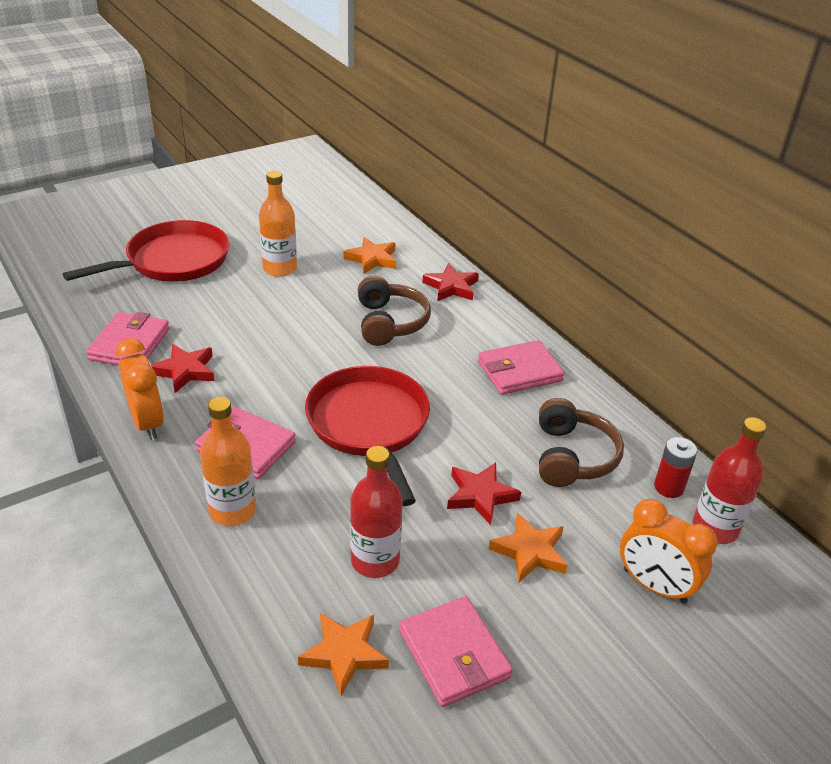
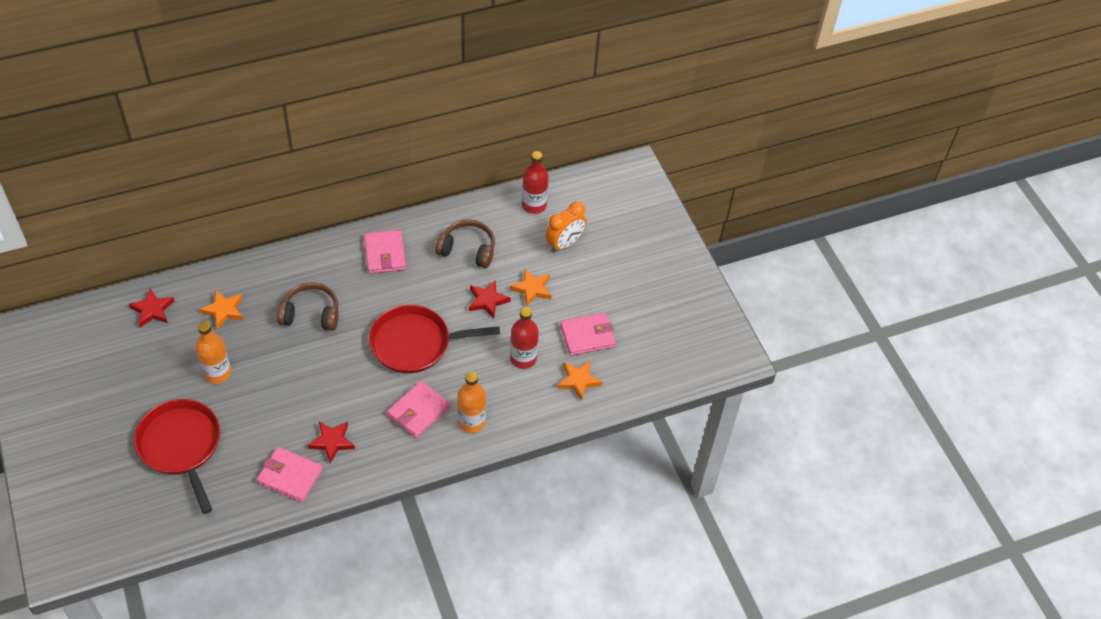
camera: 80 degrees left, 15 degrees up
(147, 423) = (381, 465): orange clock -> none
(451, 287) = (278, 268): red star -> red star (152, 310)
(668, 487) = (501, 214): red battery -> none

